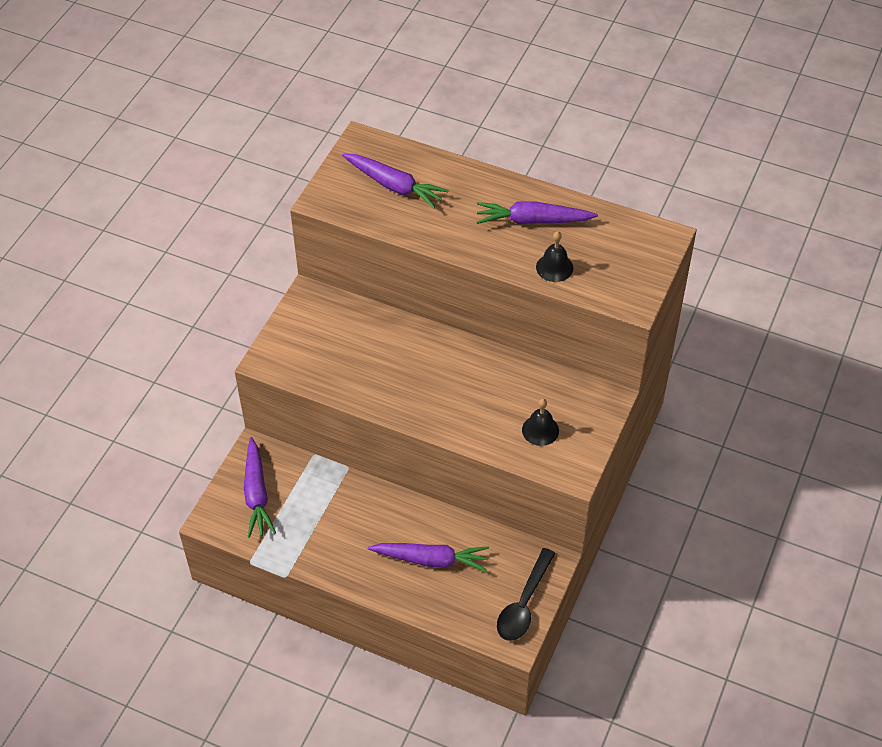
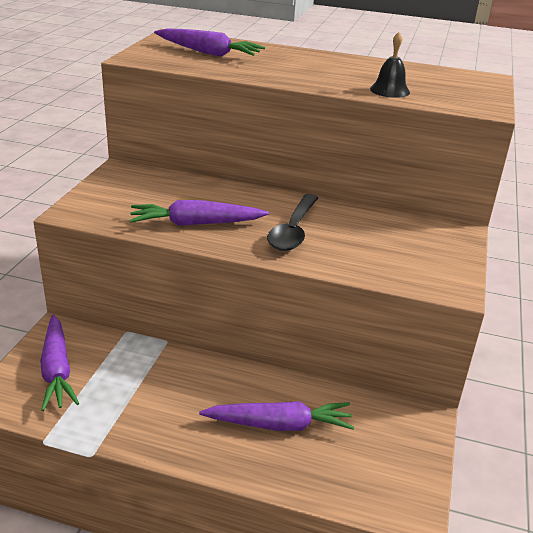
camera: 10 degrees left, 20 degrees down
(524, 604) = (408, 466): black spoon -> black spoon (293, 230)
(533, 220) = (353, 69): purple carrot -> purple carrot (196, 223)
(540, 430) = (397, 255): black bell -> none

